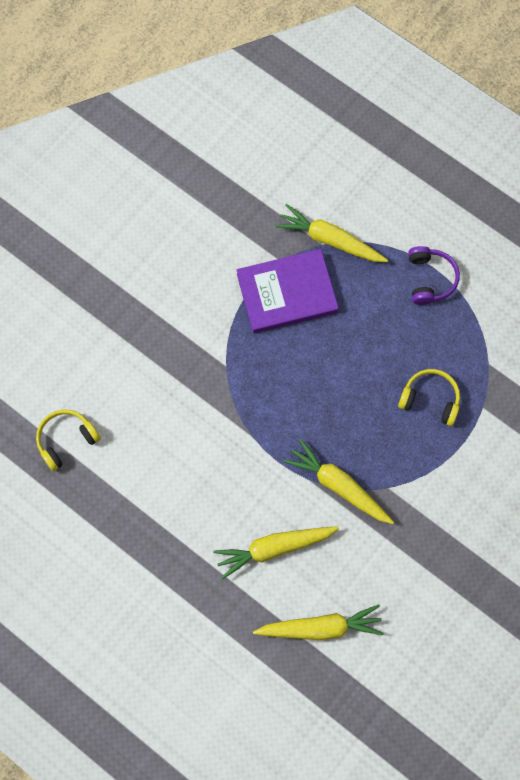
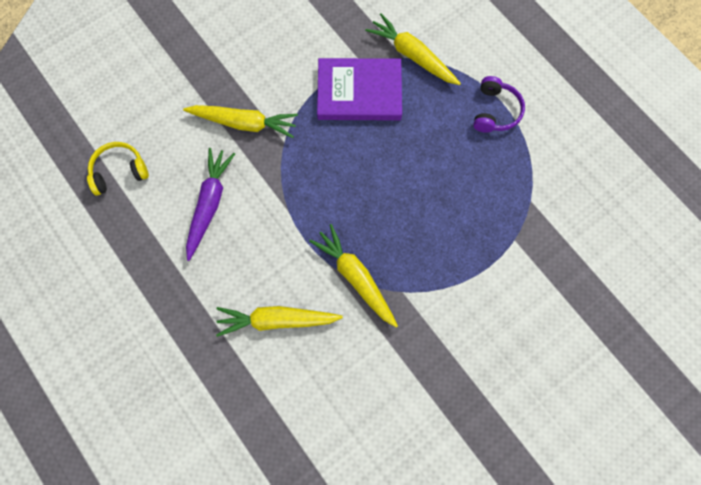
camera: 15 degrees right, 0 degrees up
(170, 450) = (209, 204): none -> purple carrot
(321, 627) = (298, 409): yellow carrot -> yellow carrot (244, 123)
(430, 399) = (465, 220): yellow headphones -> none

